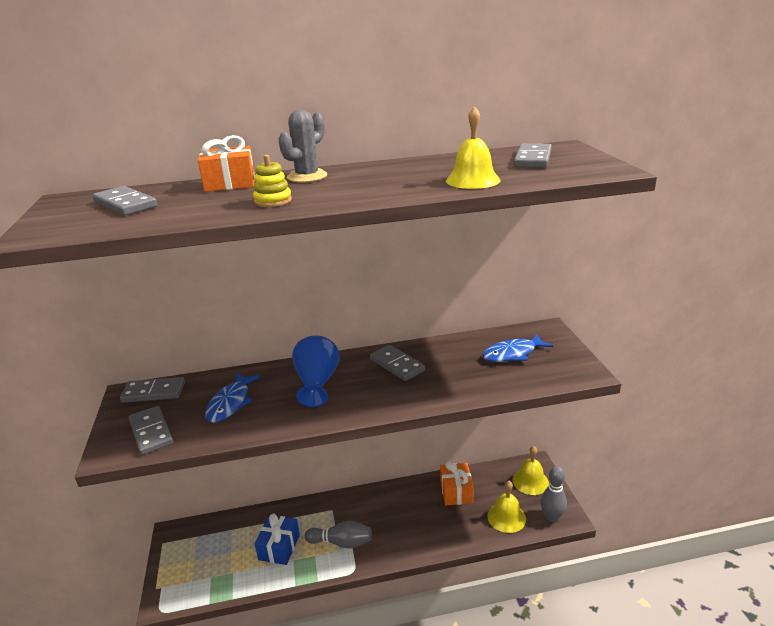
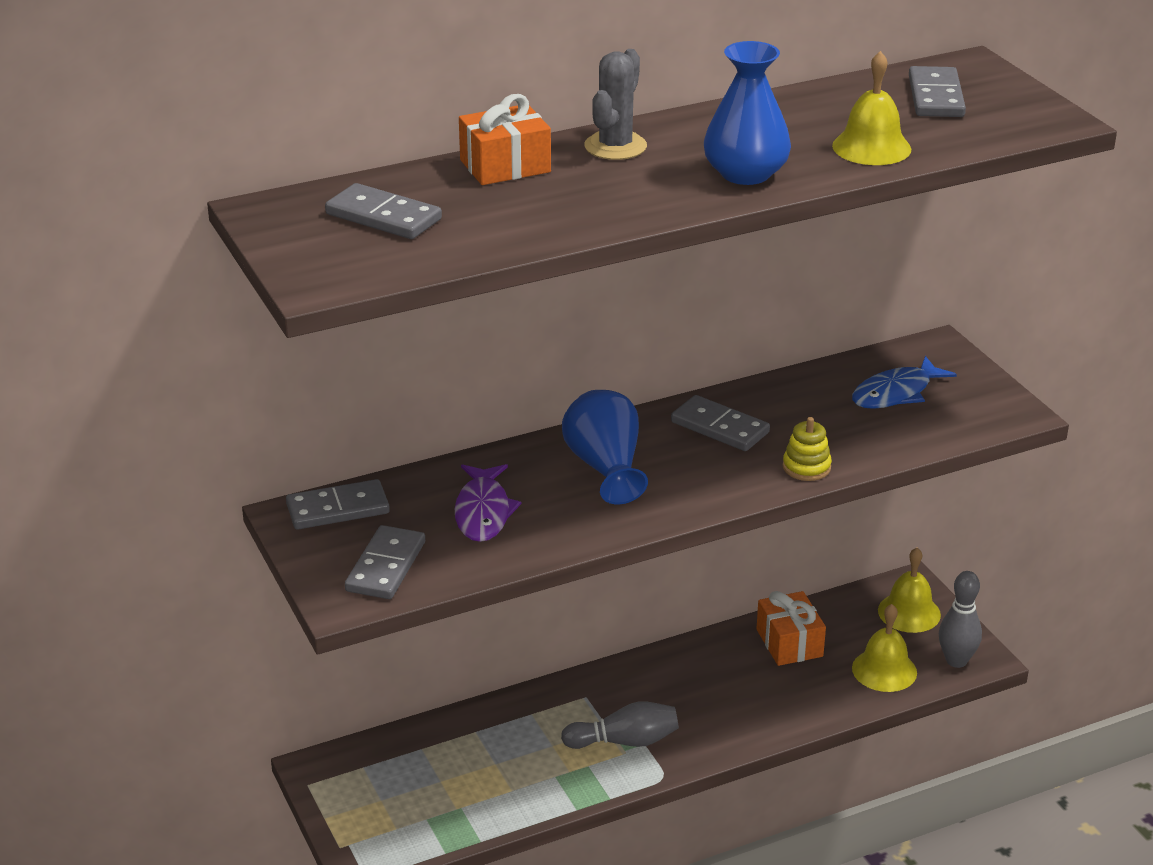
camera: 15 degrees left, 5 degrees up
(151, 432) = (386, 566): grey domino -> grey domino turned 60 degrees clockwise
(230, 403) = (483, 512): blue fish -> purple fish
(273, 201) = (609, 201): yellow stacking toy -> yellow stacking toy (806, 467)
(279, 547) = (521, 762): blue gift -> none
(376, 190) = (745, 174): none -> blue vase

